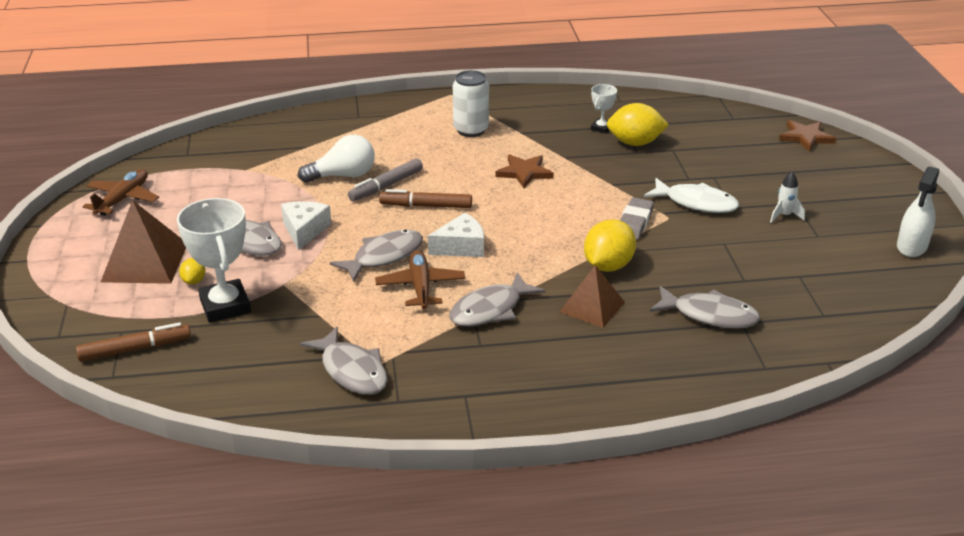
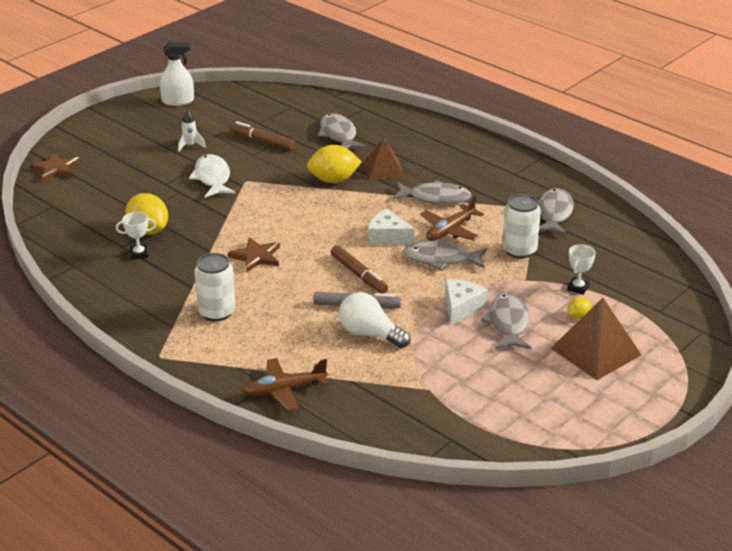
camera: 130 degrees left, 0 degrees up
(123, 199) = (554, 422): brown plane -> brown plane (284, 390)
(135, 349) = (661, 294): brown marker -> brown marker (262, 141)
(225, 306) = (578, 288): white trophy -> white trophy, size x0.50
(304, 231) = (461, 307): white cheese -> white cheese turned 150 degrees clockwise
(328, 308) = (519, 250): none -> white can
(634, 222) = (269, 190): grey eraser -> none

